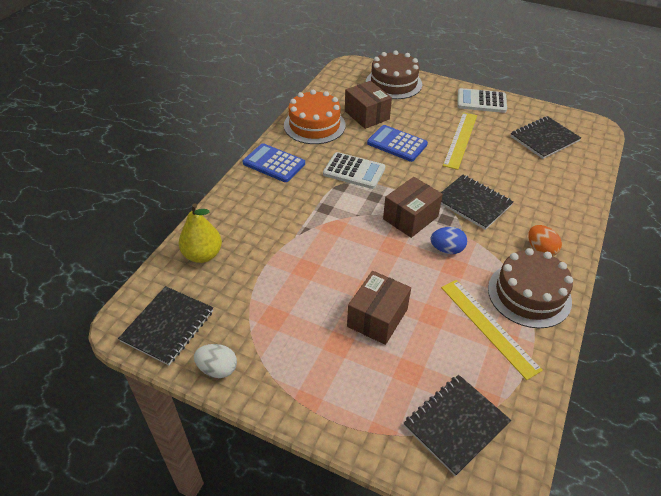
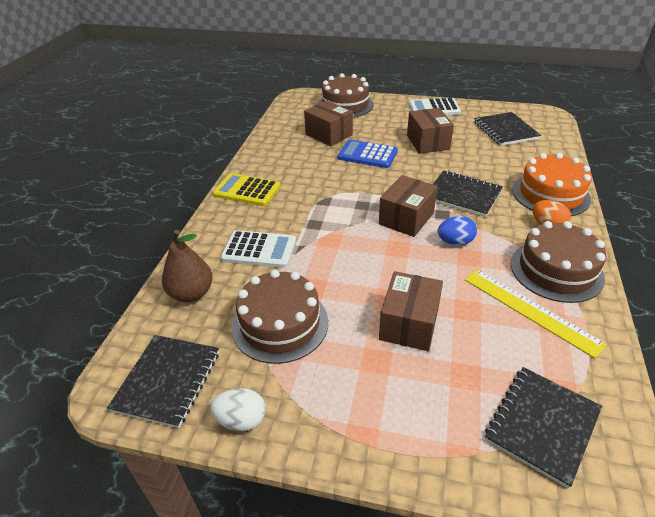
camera: 10 degrees left, 5 degrees down
(203, 255) = (191, 293): yellow pear -> brown pear
(269, 296) = (280, 324): none -> brown cake
(274, 163) = (247, 190): blue calculator -> yellow calculator
(314, 125) = (279, 150): orange cake -> orange cake (550, 194)
(354, 171) = (333, 185): white calculator -> white calculator (259, 250)
(460, 140) = (427, 142): yellow ruler -> brown box
(544, 139) = (505, 130): black notebook -> black notebook turned 60 degrees counterclockwise

